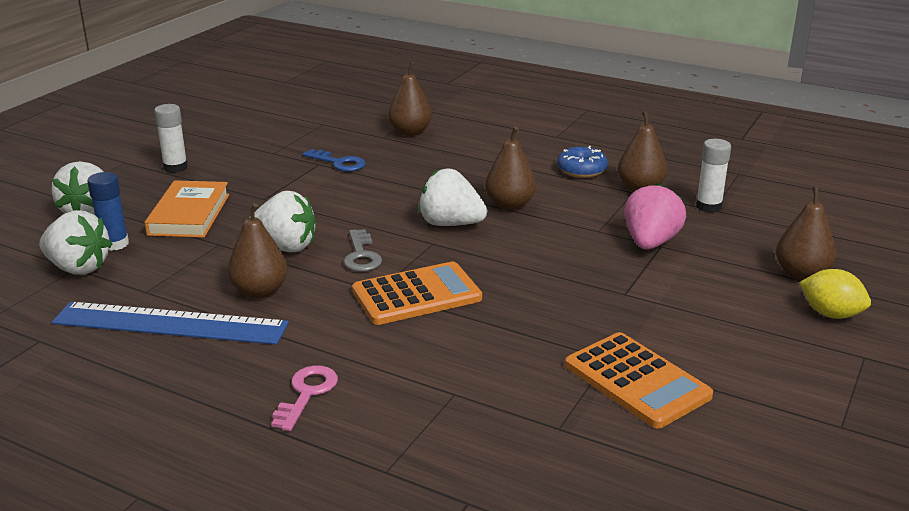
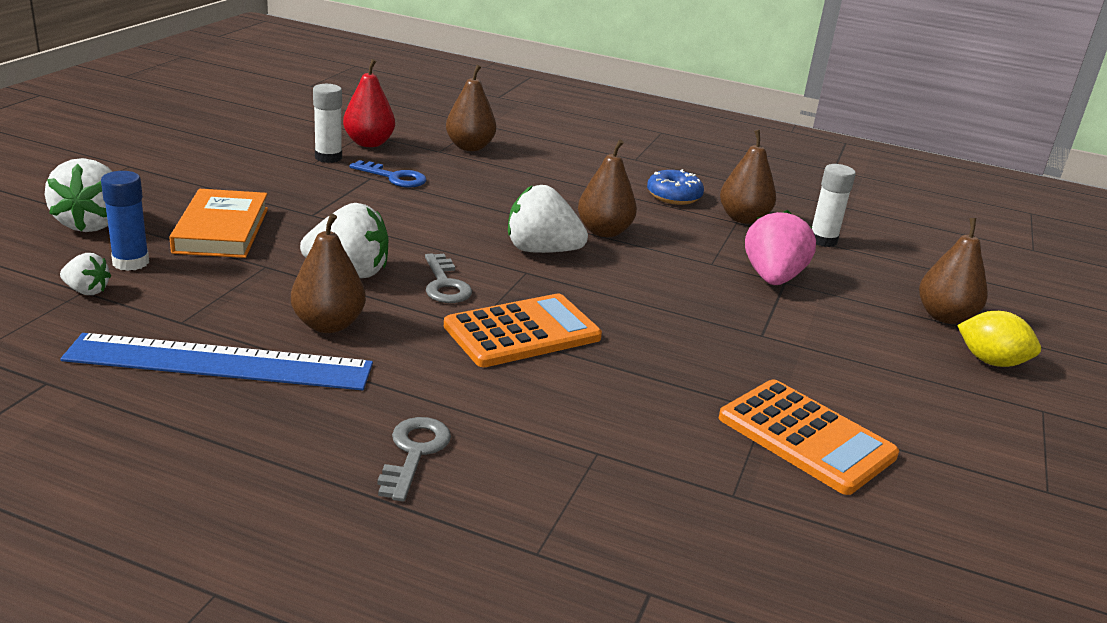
camera: 10 degrees left, 0 degrees up
(78, 268) = (87, 291): white strawberry -> white strawberry, size x0.52
(175, 167) = (194, 175): white glue stick -> white glue stick (328, 157)
(307, 394) = (414, 453): pink key -> grey key
(324, 133) = (369, 143): none -> red pear

